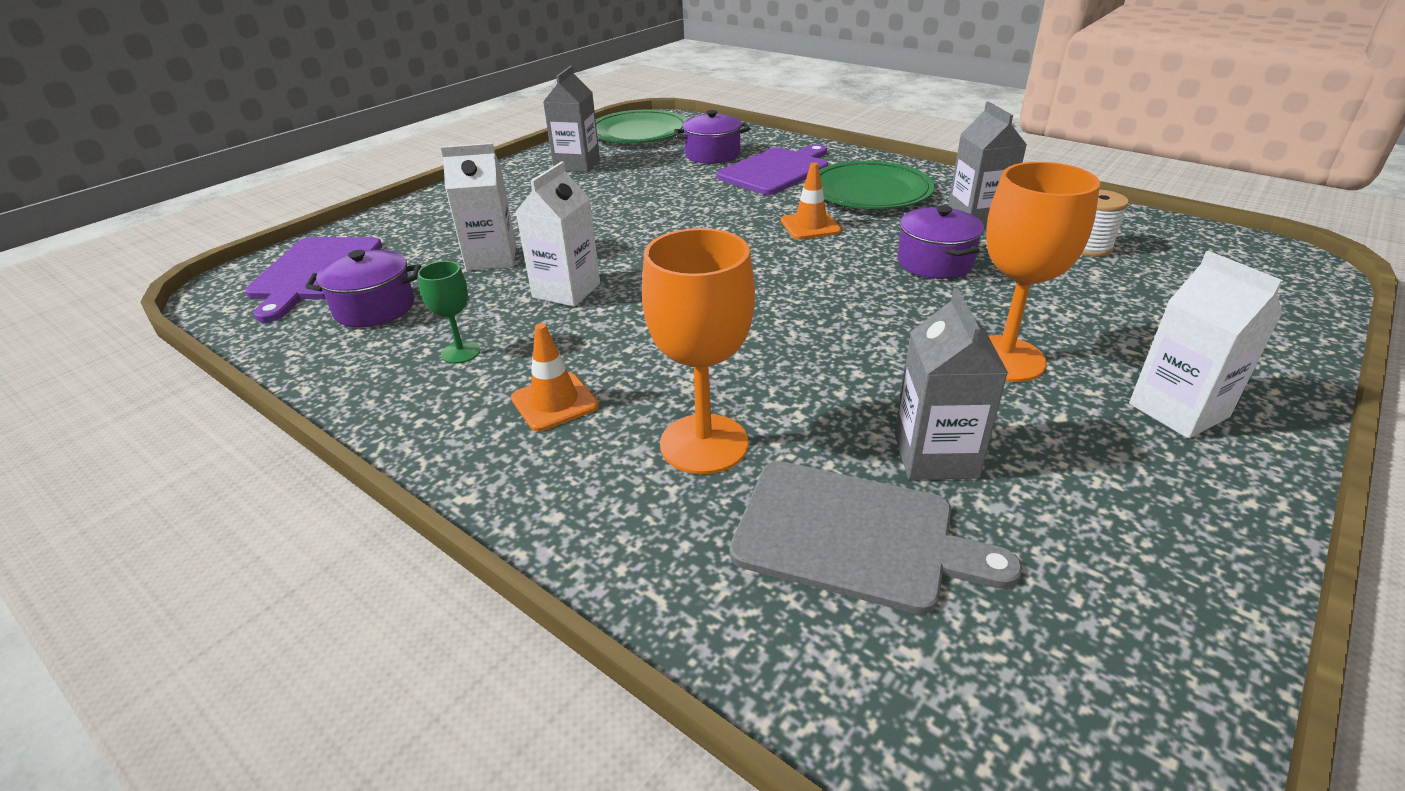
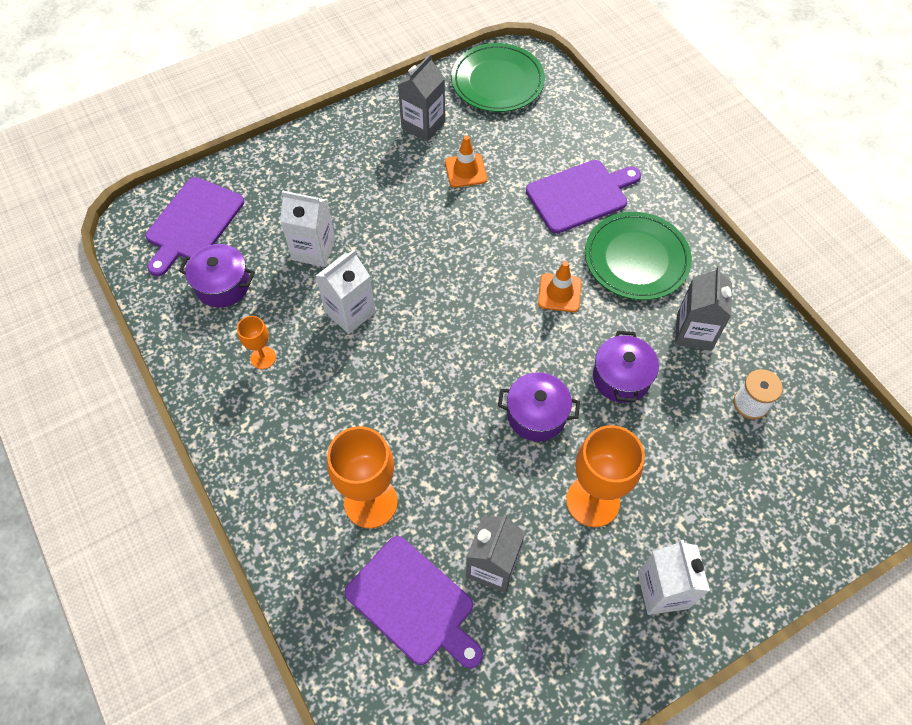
camera: 20 degrees right, 25 degrees up
(461, 352) = (263, 358): green goblet -> orange goblet
(554, 402) = (302, 430): orange traffic cone -> orange traffic cone (465, 171)
(712, 155) = (541, 148): purple pot -> purple pot (536, 415)
(853, 536) = (413, 603): grey cutting board -> purple cutting board

